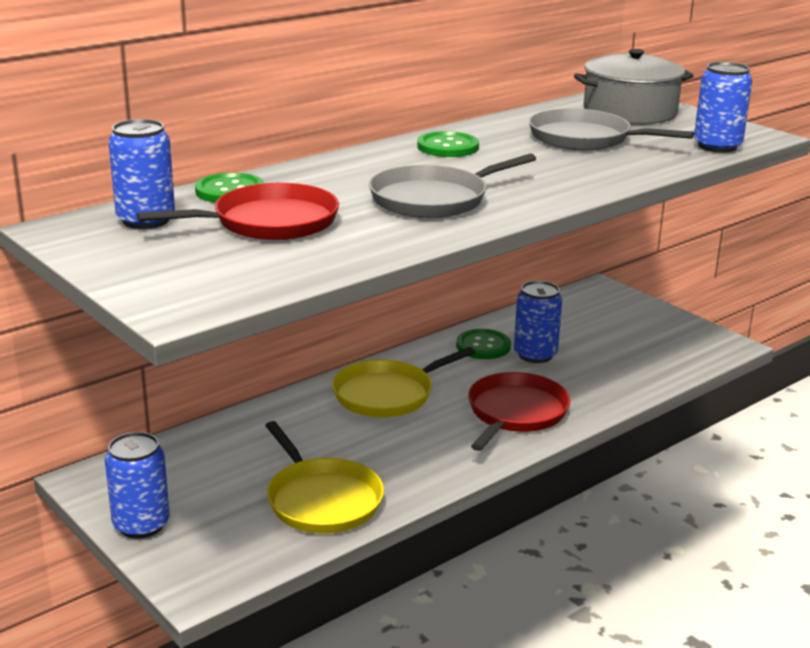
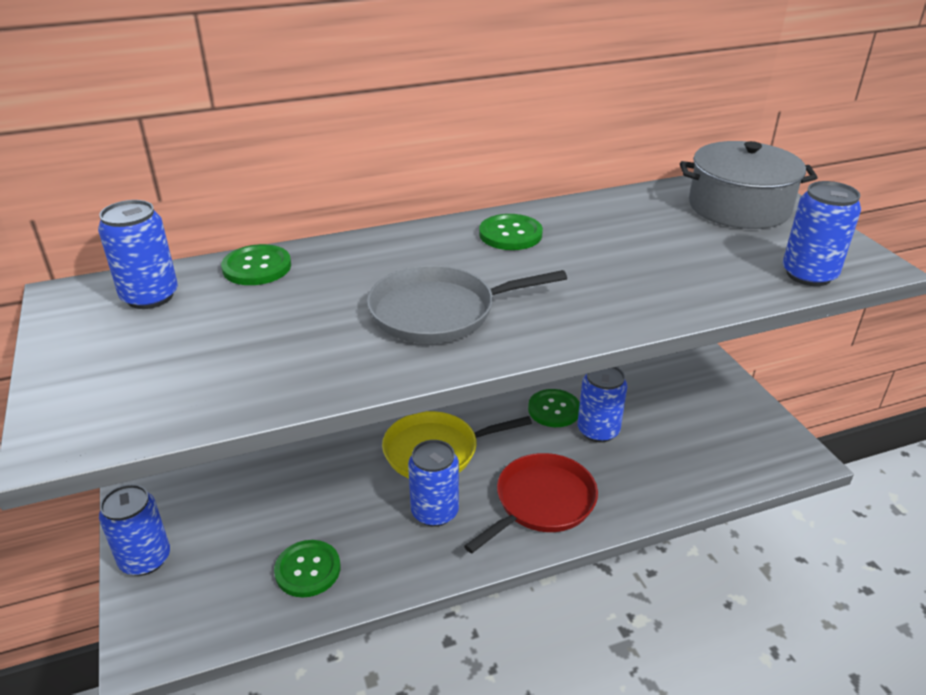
camera: 20 degrees right, 10 degrees up
(269, 222) = (254, 319): red pan -> none
(321, 500) = (308, 570): yellow pan -> green button
(418, 437) = (435, 512): none -> blue can
(585, 139) = (663, 241): grey pan -> none

